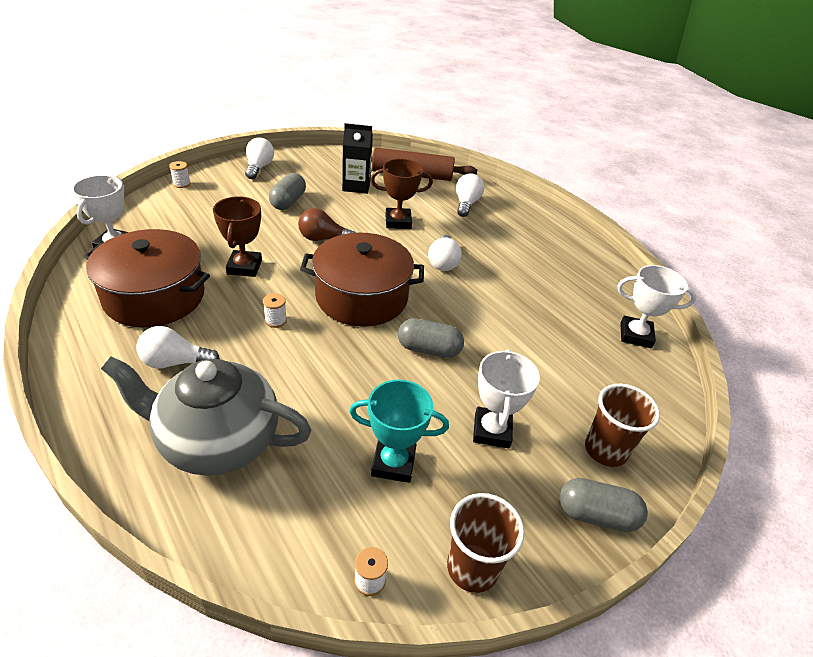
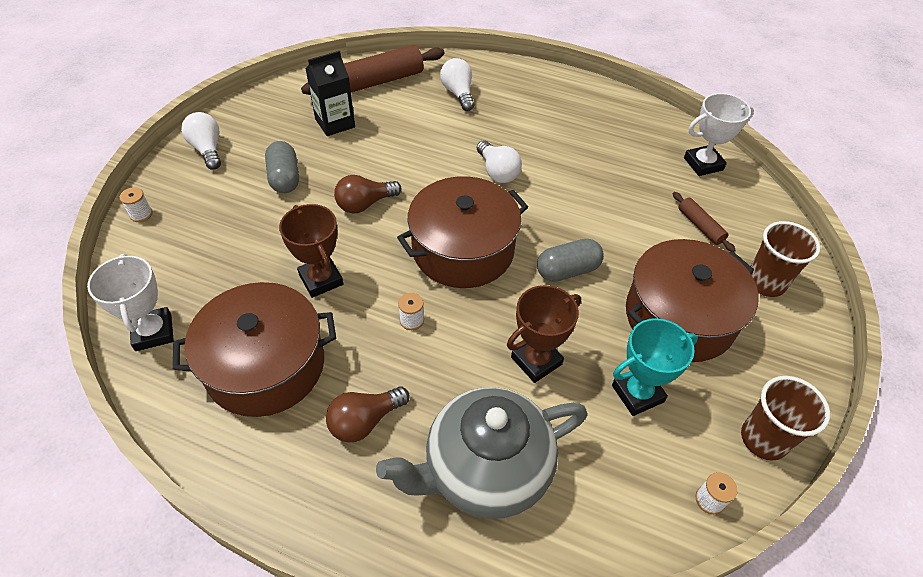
camera: 30 degrees left, 10 degrees up
(175, 362) = (365, 421): white light bulb -> brown light bulb
(398, 222) = (416, 147): brown trophy -> brown trophy (536, 361)
(492, 431) = (679, 317): white trophy -> brown pot
(583, 377) = (700, 226): none -> brown rolling pin
(596, 515) = (802, 341): grey capsule -> none

